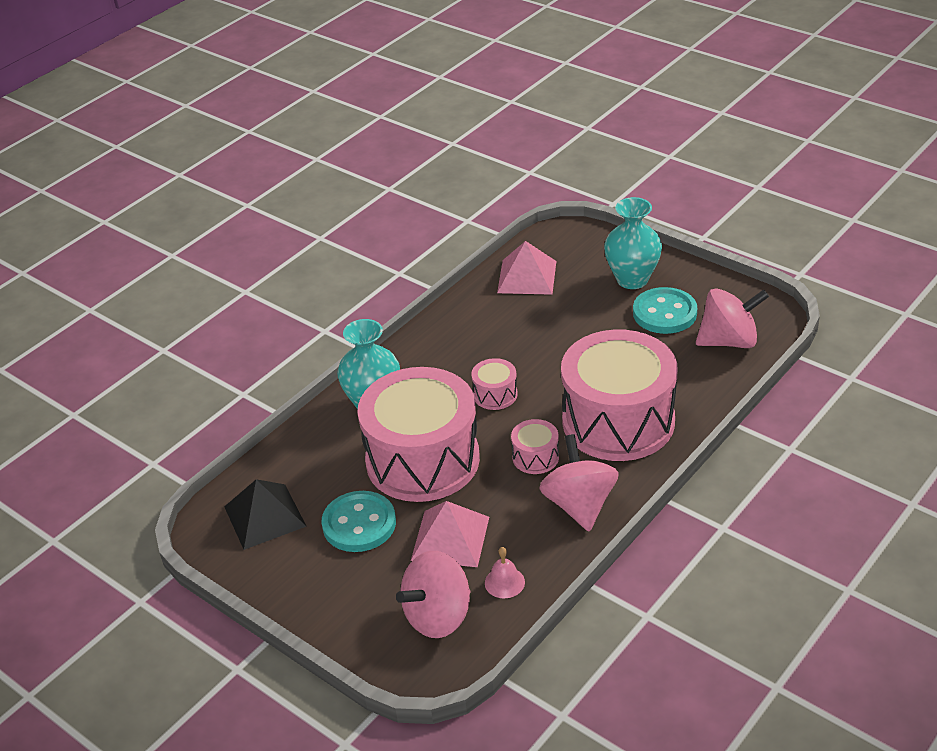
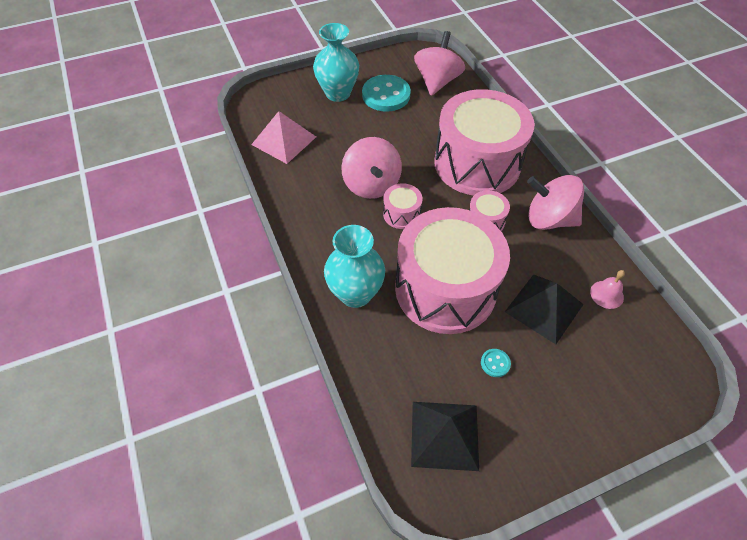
camera: 65 degrees left, 15 degrees up
(359, 524) = (495, 363): turquoise button -> turquoise button, size x0.43
(438, 616) = (625, 351): pink spinning top -> pink spinning top (371, 185)
(450, 538) = (544, 308): pink pyramid -> black pyramid

